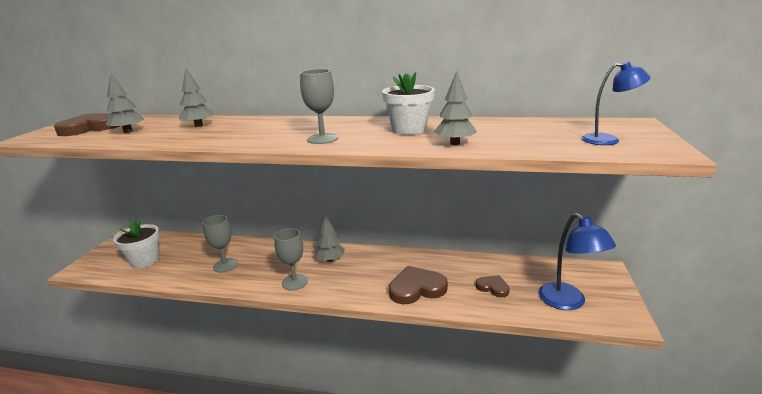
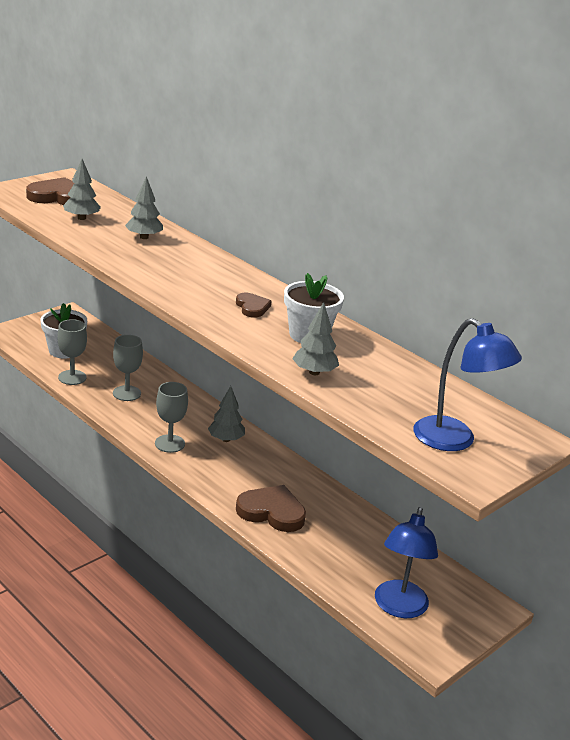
camera: 30 degrees right, 5 degrees up
(322, 139) = (218, 309): grey goblet -> grey goblet (72, 377)
(493, 287) = (346, 553): brown heart -> brown heart (252, 307)
(608, 140) = (454, 441): blue lamp -> blue lamp, size x1.53

